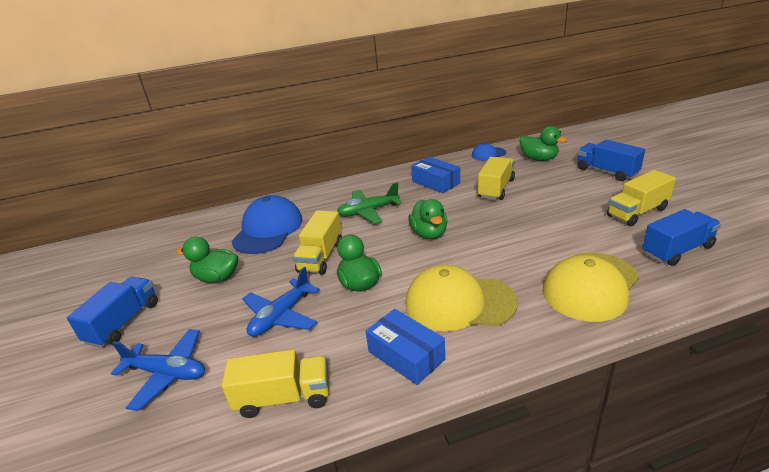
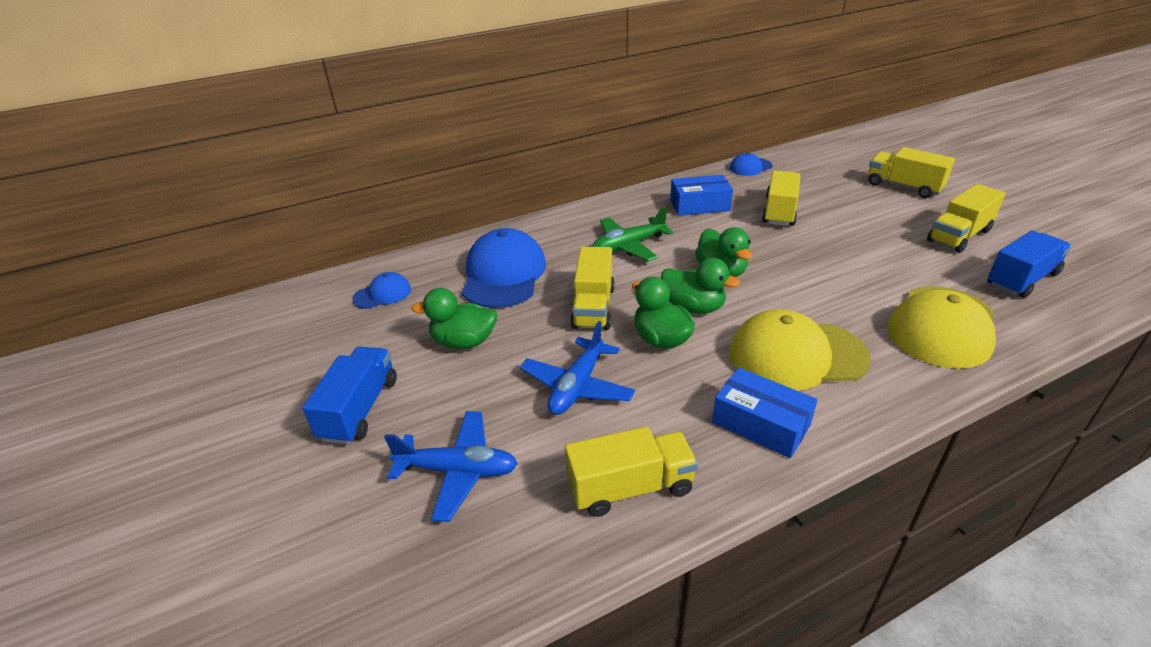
camera: 10 degrees left, 5 degrees up
(179, 240) = (382, 294): none -> blue cap
(435, 182) = (699, 205): blue box -> blue box turned 45 degrees counterclockwise
(539, 159) = (816, 172): green duck -> green duck (693, 307)
(606, 171) = (903, 187): blue truck -> yellow truck

